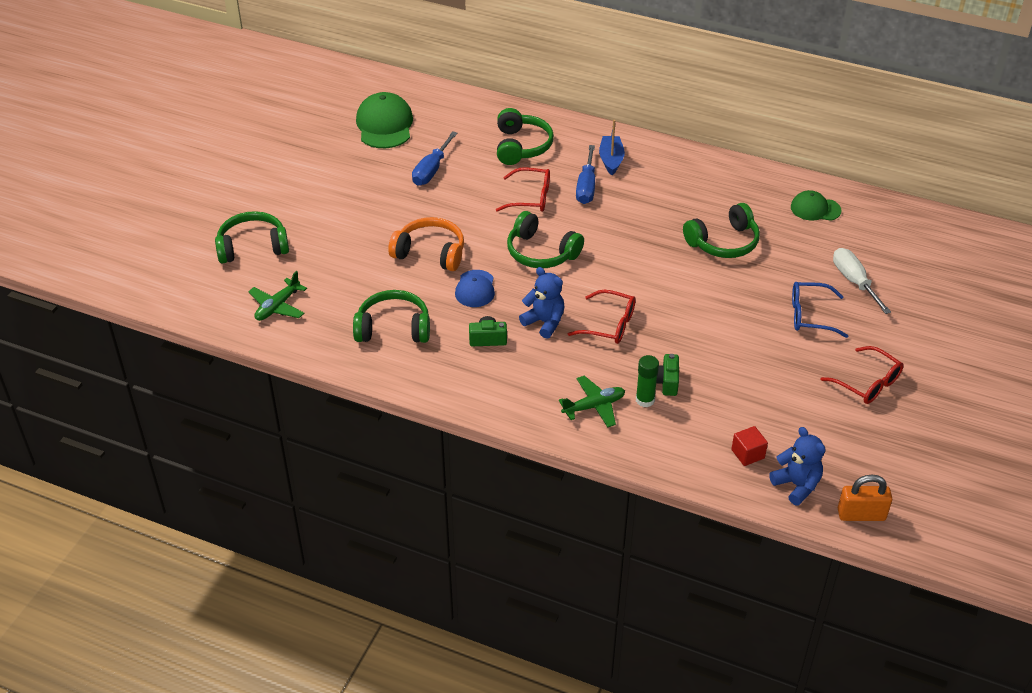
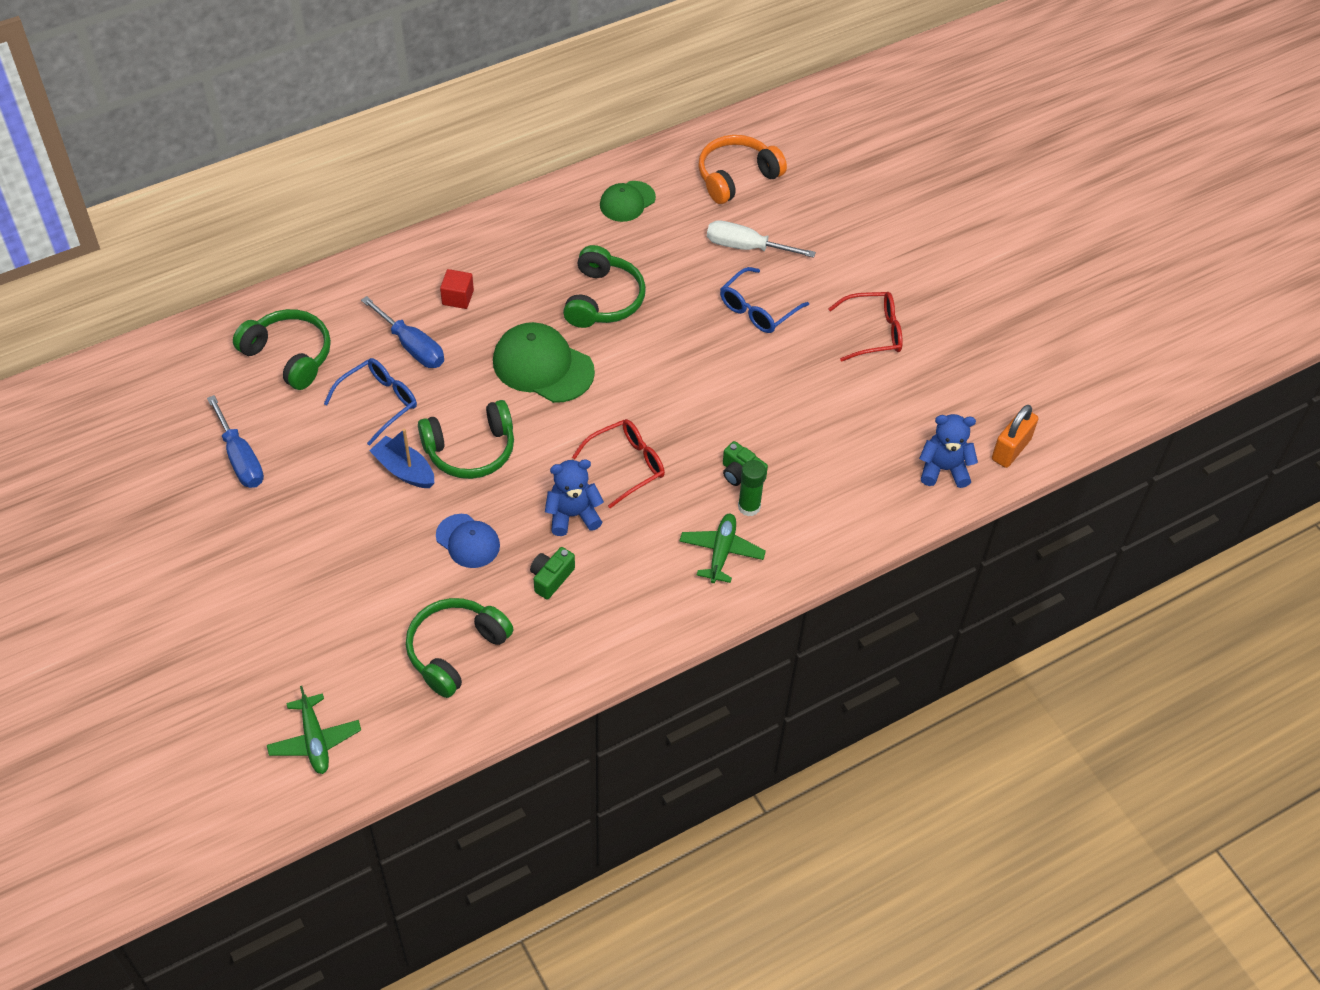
camera: 55 degrees left, 10 degrees up
(252, 246) = (187, 707): green headphones -> none
(384, 125) = (113, 451): green cap -> green cap (543, 366)
(430, 253) = (373, 544): orange headphones -> orange headphones (736, 177)
(531, 197) = (379, 402): red glasses -> blue glasses
(611, 160) = (393, 299): blue boat -> blue boat (404, 470)
(747, 454) = (879, 477): red cube -> red cube (458, 297)

